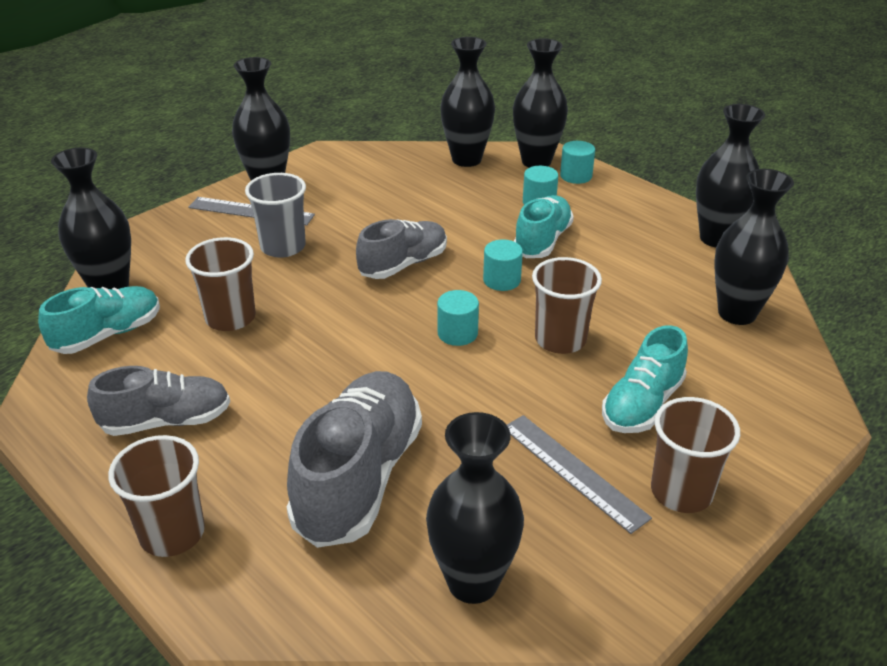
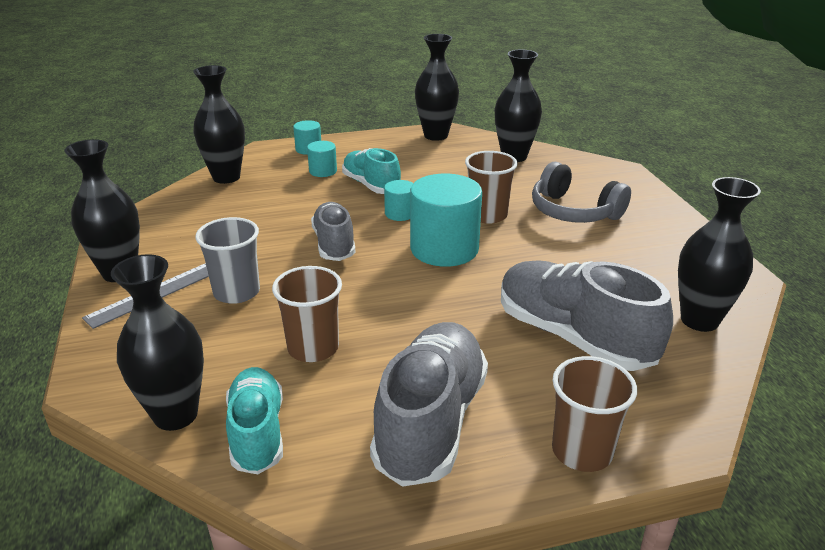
camera: 60 degrees left, 5 degrees down
(166, 421) = (431, 421): grey shoe -> grey shoe, size x1.59
(457, 333) = (444, 249): turquoise cylinder -> turquoise cylinder, size x2.05
(536, 161) = (270, 155): black vase -> none
(573, 471) = (619, 253): grey ruler -> none
(642, 404) = (573, 211): turquoise shoe -> grey headphones
(681, 492) = (657, 226): brown cup -> none

